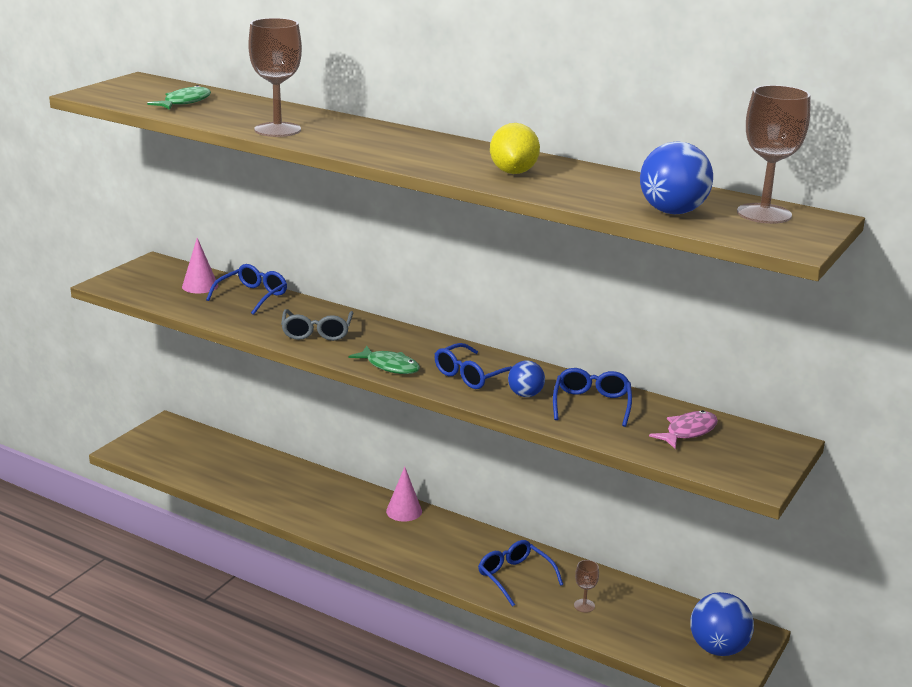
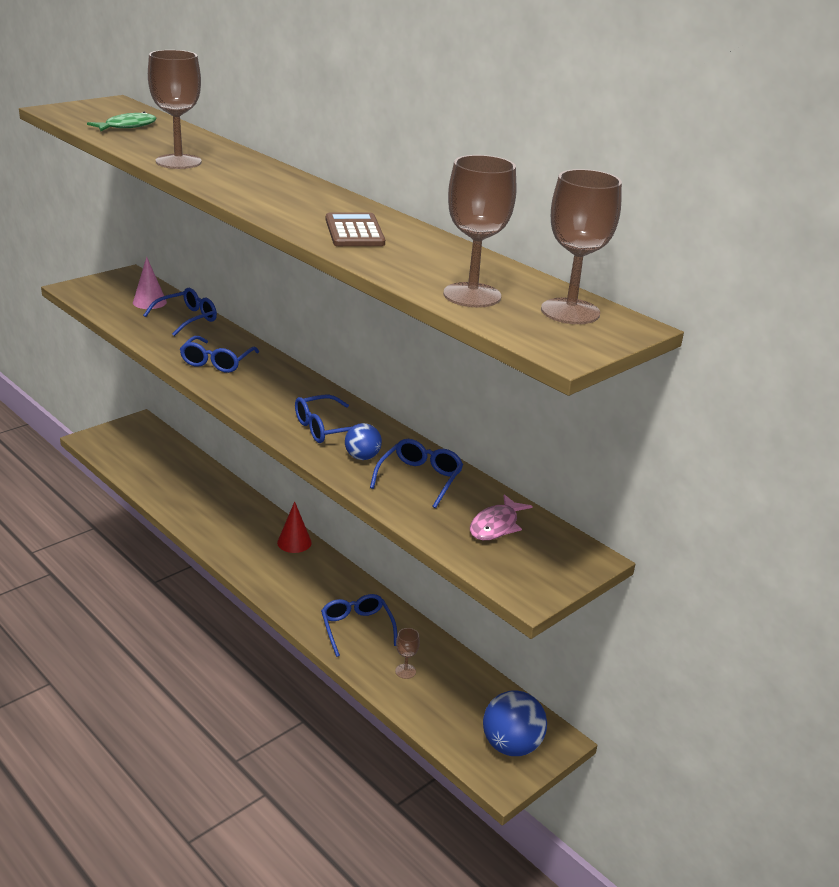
camera: 15 degrees right, 5 degrees up
(317, 332) = (217, 362): grey glasses -> blue glasses
(389, 366) = (256, 406): green fish -> none
(404, 511) = (294, 542): pink cone -> red cone
(513, 172) = (354, 231): yellow lemon -> brown calculator
(672, 212) = (472, 295): blue ball -> brown goblet
(688, 432) = (496, 525): pink fish -> pink fish turned 150 degrees clockwise

